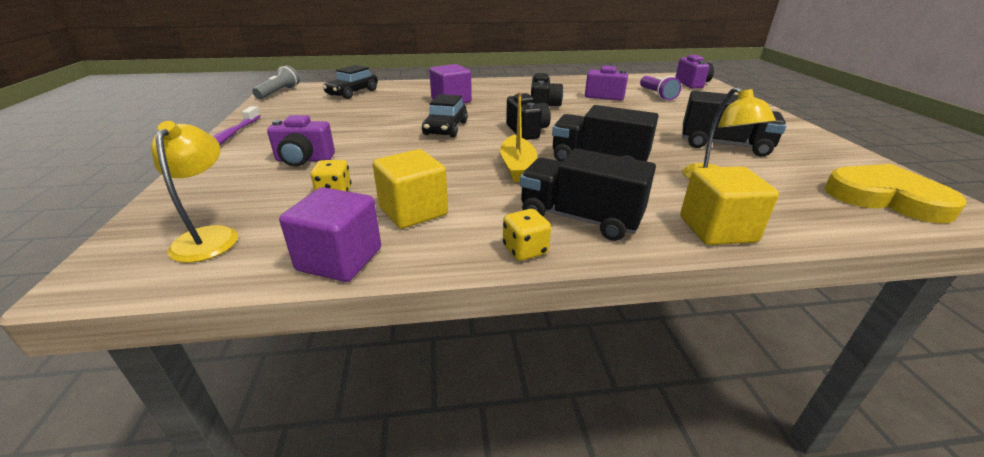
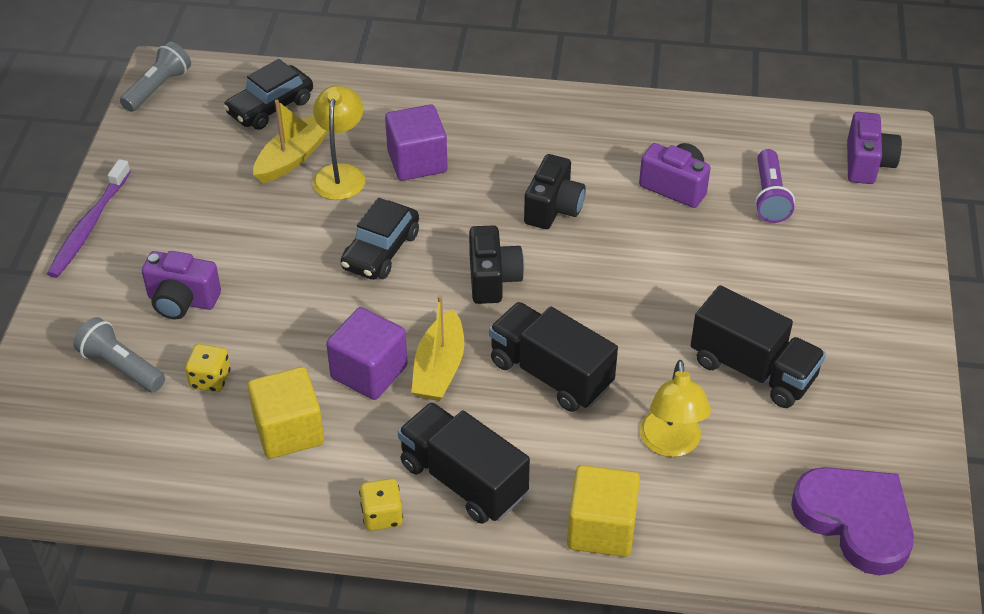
camera: 15 degrees right, 15 degrees up
(209, 236) = (82, 430): yellow lamp -> yellow lamp (341, 174)
(252, 195) = (121, 367): none -> grey flashlight
(339, 259) = (202, 490): purple cube -> purple cube (369, 372)
(372, 105) = (292, 158): none -> yellow boat
(885, 198) = (855, 520): yellow heart -> purple heart

